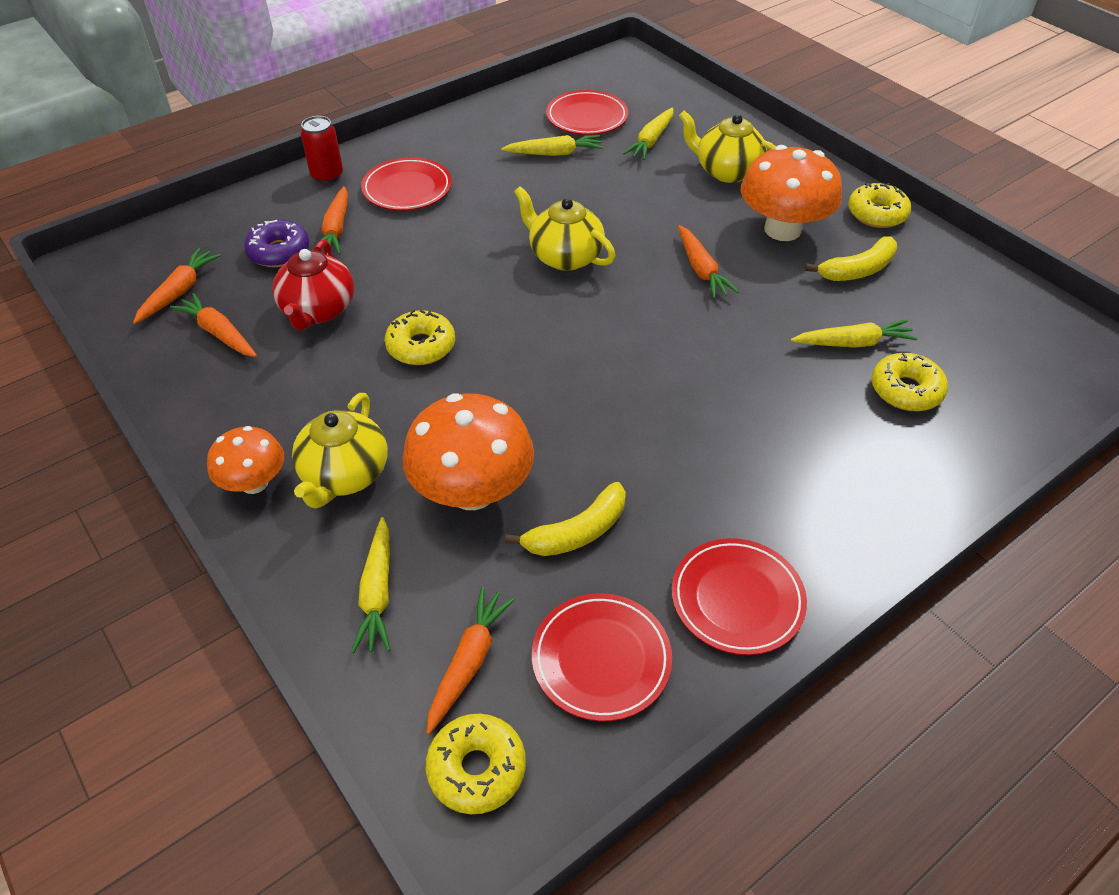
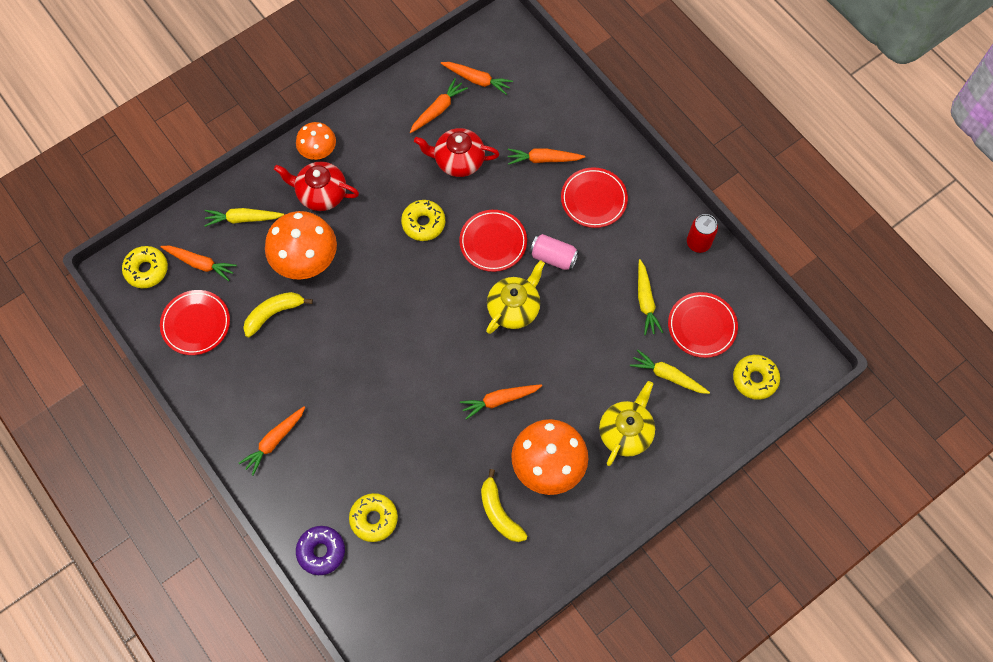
camera: 90 degrees right, 20 degrees up
(279, 252) = (518, 128): purple donut -> purple donut (321, 551)
(327, 176) = (608, 144): red can -> red can (698, 243)
(344, 475) = (321, 194): yellow teapot -> red teapot
(489, 222) = (553, 257): none -> pink can
(577, 532) = (274, 313): yellow banana -> yellow banana turned 90 degrees clockwise
(737, 599) = (224, 392): red plate -> red plate (493, 242)
(813, 518) = (274, 441): none -> orange carrot
(853, 343) = (420, 493): yellow carrot -> none
(876, 214) = (570, 542): yellow donut -> yellow donut (754, 379)

